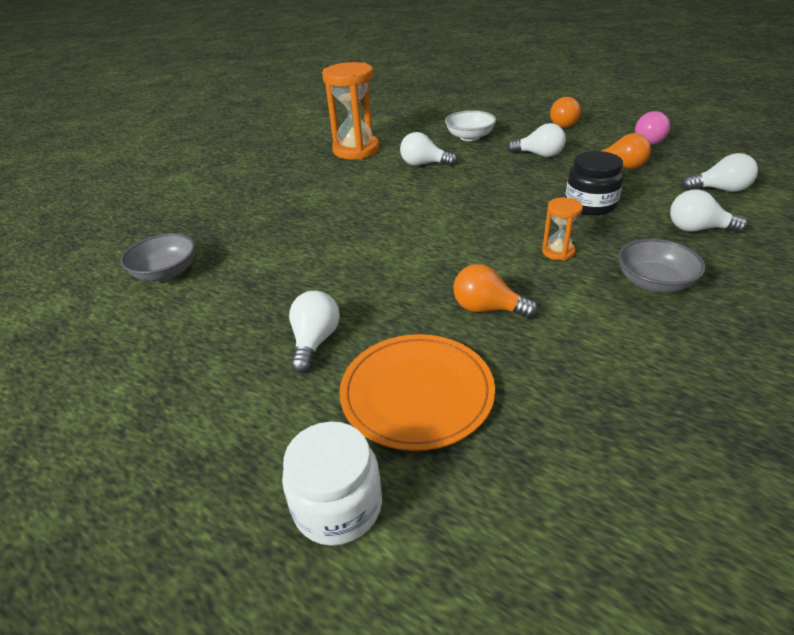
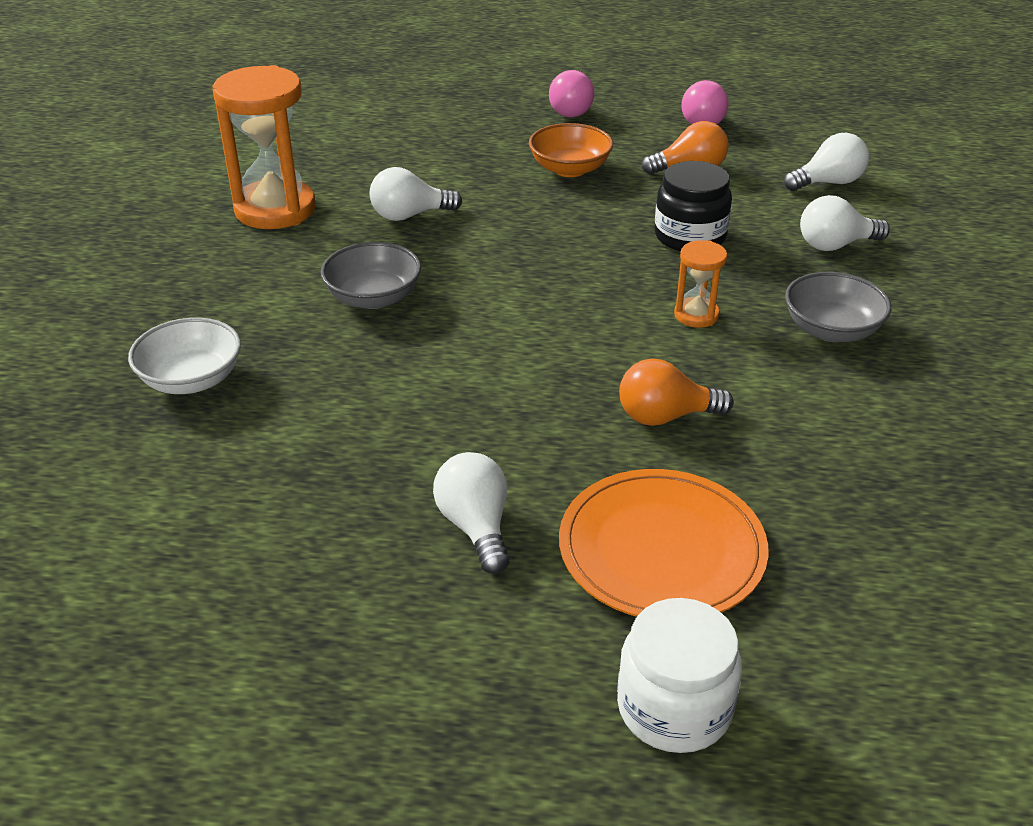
camera: 30 degrees left, 0 degrees up
(166, 273) = (136, 495): grey bowl -> grey bowl (373, 297)
(470, 137) = (445, 154): white bowl -> white bowl (191, 379)
(539, 155) = (570, 169): white light bulb -> orange bowl
(563, 124) = (568, 110): orange light bulb -> pink light bulb

